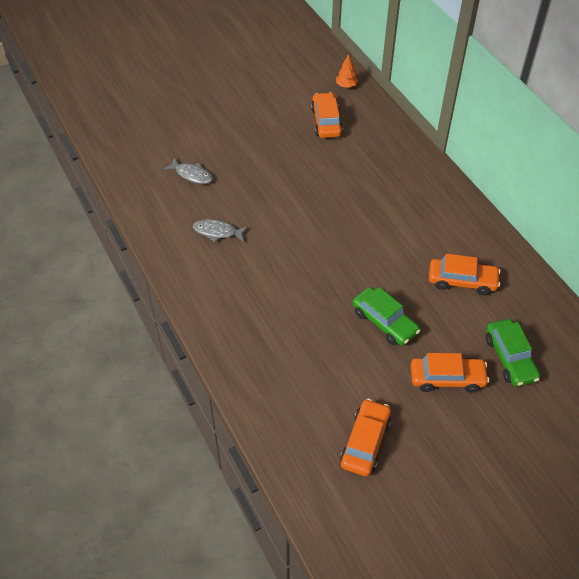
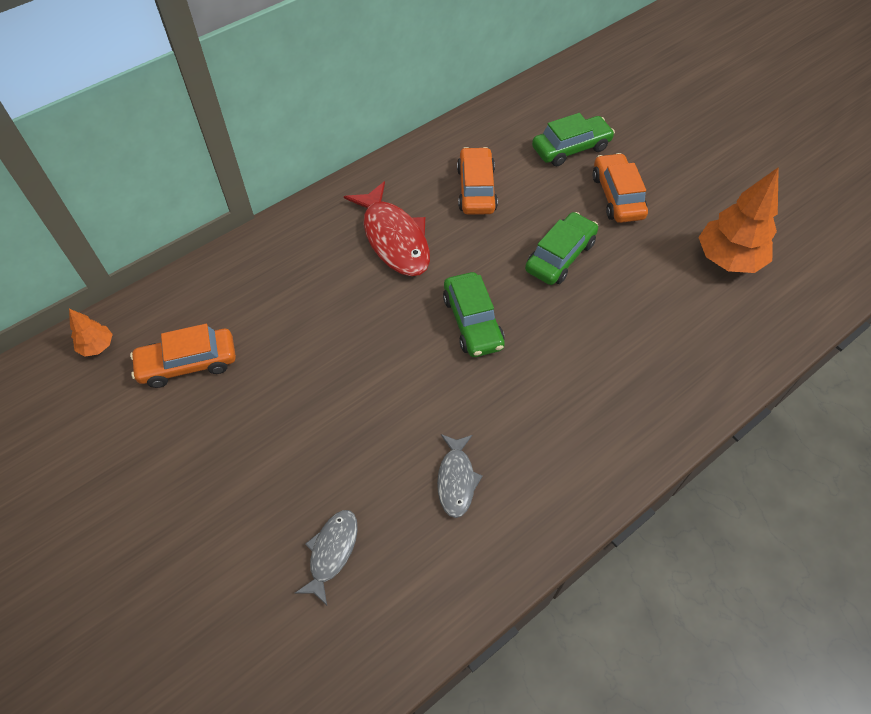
camera: 100 degrees left, 5 degrees up
(331, 258) = (472, 322): none -> green car
(365, 442) = (728, 259): orange car -> orange tree
(414, 224) = (394, 238): none -> red fish

